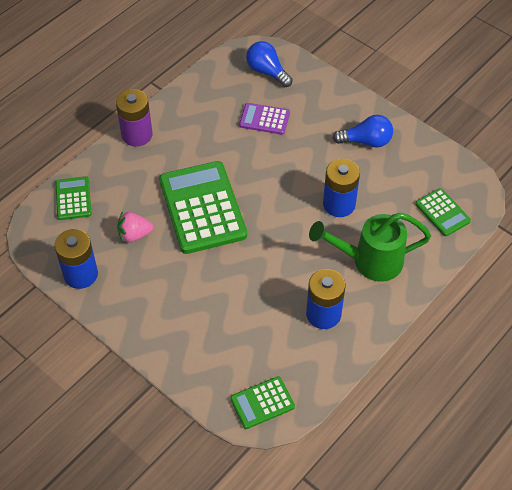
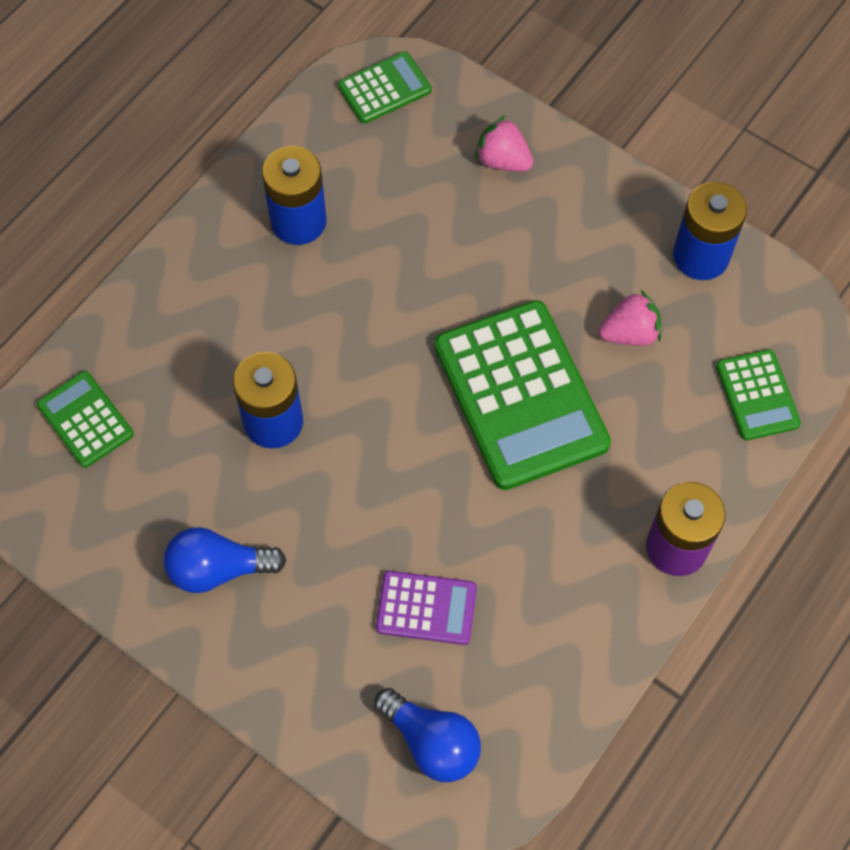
camera: 175 degrees right, 10 degrees up
(189, 344) = (502, 160): none -> pink strawberry
(370, 261) = (221, 316): green watering can -> none

